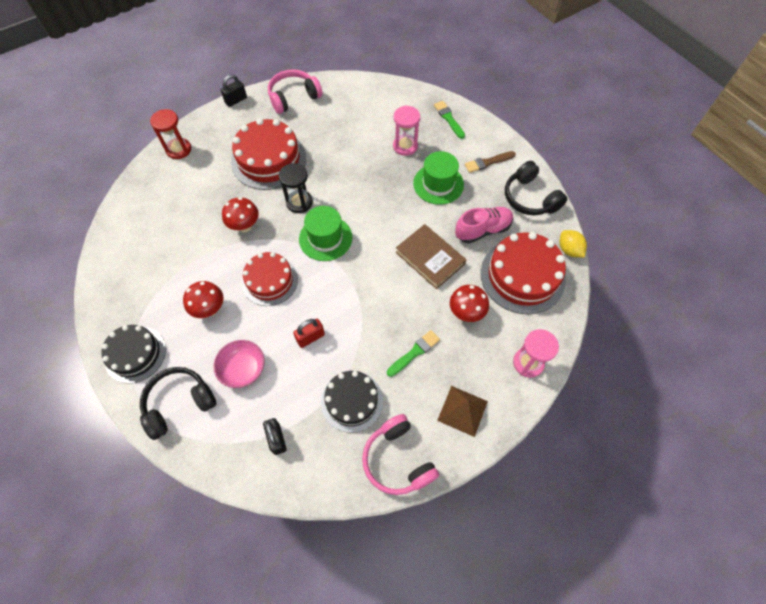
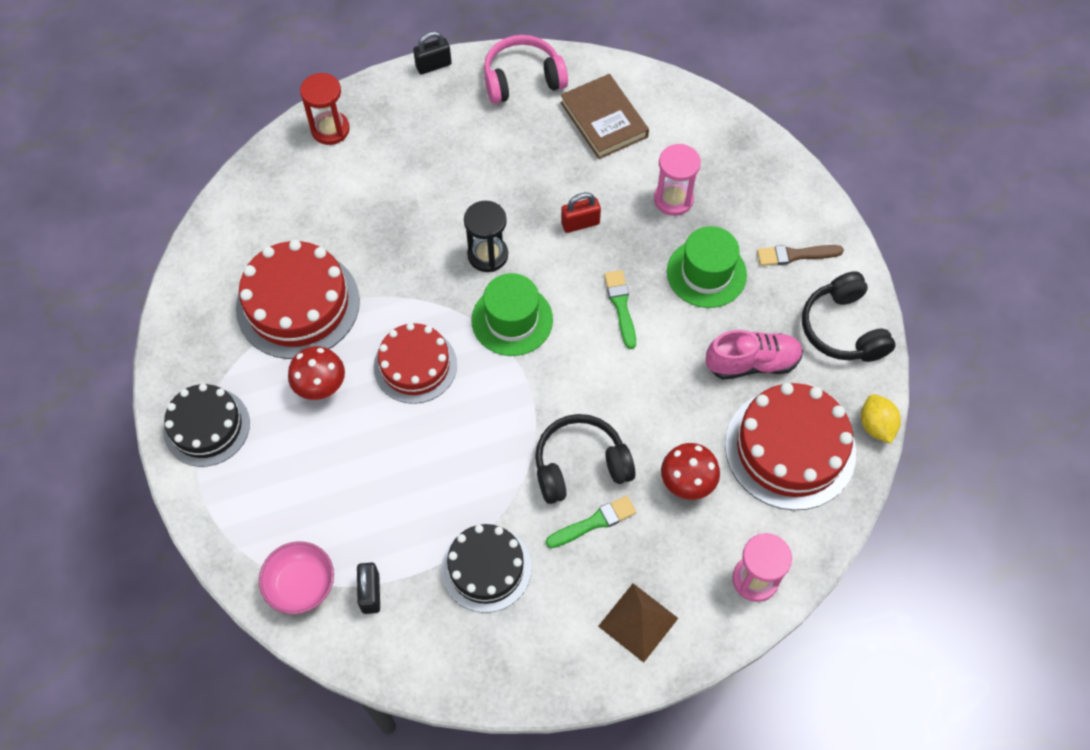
camera: 15 degrees right, 0 degrees up
(179, 404) = (251, 511): black headphones -> black headphones (580, 465)
(243, 369) = (348, 485): pink bowl -> pink bowl (301, 585)
(245, 226) = (399, 274): red mushroom -> none
(269, 159) = (459, 175): red cake -> red cake (298, 304)
(310, 337) = (452, 463): red padlock -> red padlock (580, 223)
(398, 460) = (527, 665): pink headphones -> none
(430, 258) = (658, 387): brown book -> brown book (604, 120)
(448, 118) = (756, 168): green brush -> green brush (621, 306)

